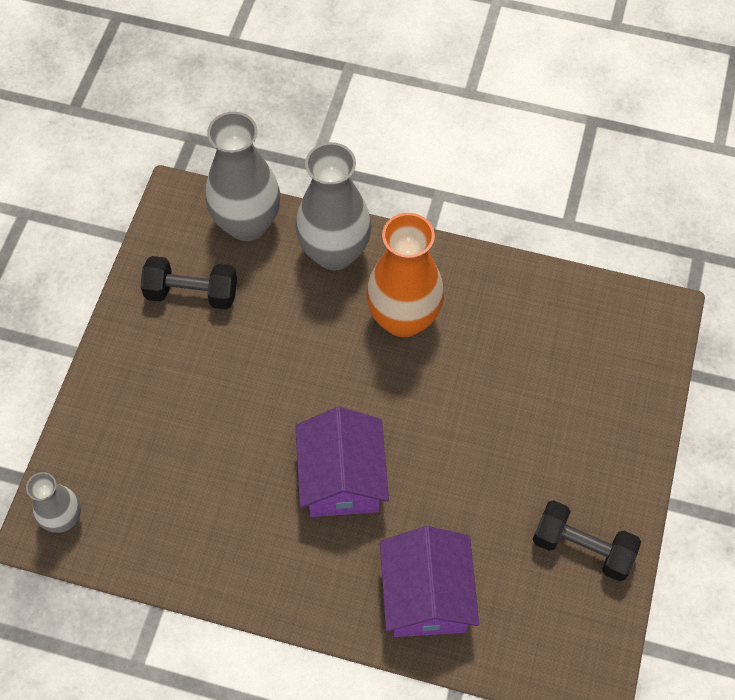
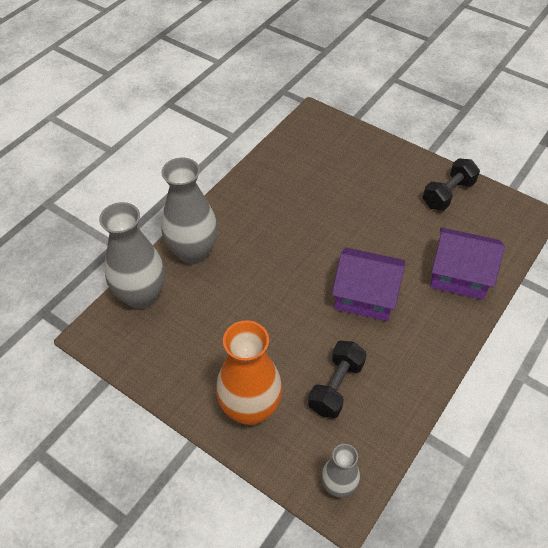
camera: 70 degrees left, 10 degrees down
(192, 293) = (181, 346): black dumbbell -> black dumbbell (336, 386)
(403, 319) = (262, 230): orange vase -> orange vase (250, 408)

